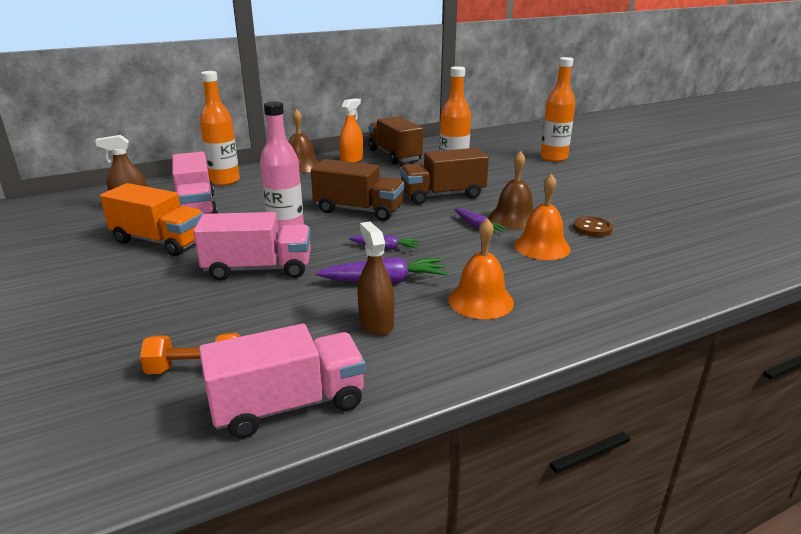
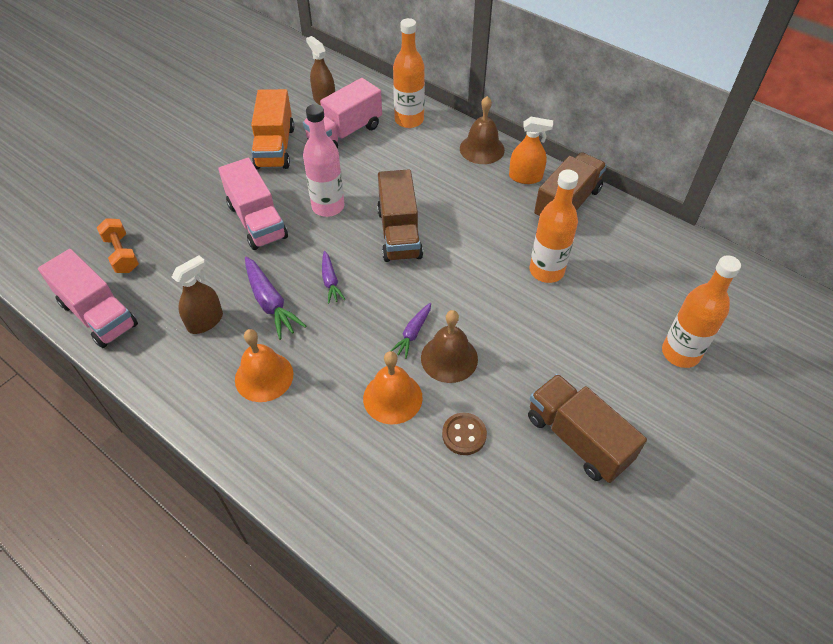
camera: 65 degrees right, 25 degrees up
(443, 195) = (476, 282): brown truck -> brown truck (577, 438)

